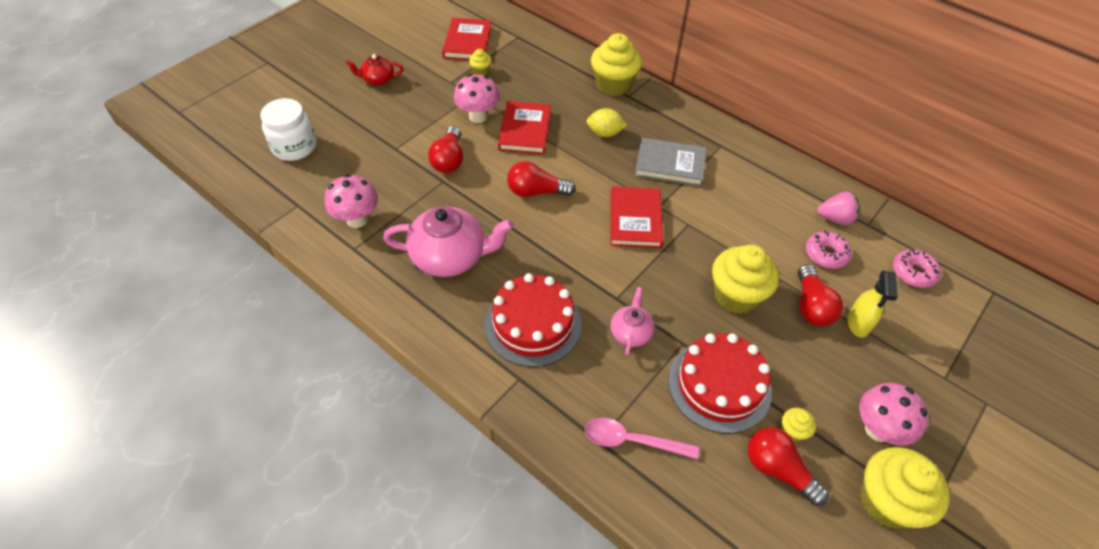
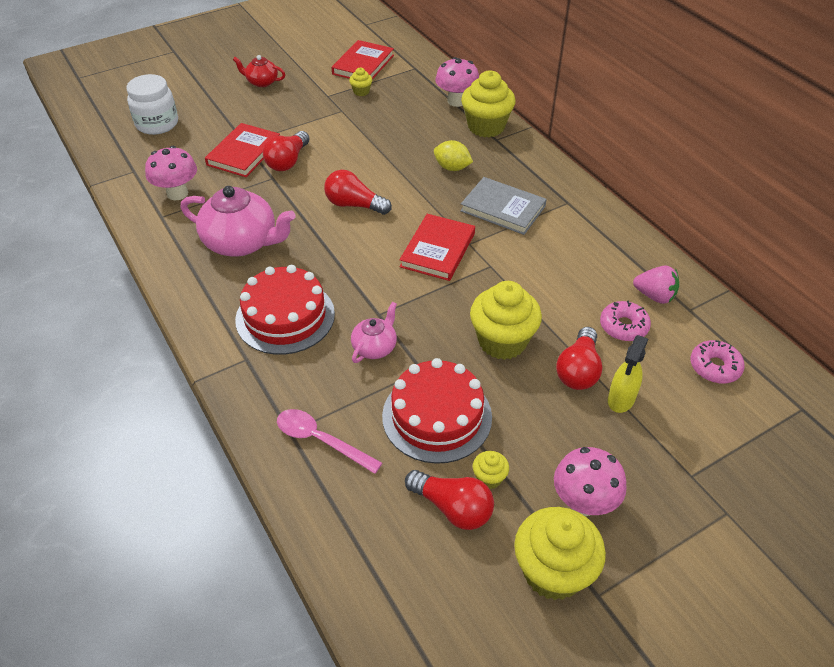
camera: 20 degrees right, 5 degrees down
(478, 116) = (336, 130): pink mushroom -> pink mushroom (456, 101)
(525, 130) = (374, 150): red book -> red book (244, 153)
(778, 470) = (453, 508): red light bulb -> red light bulb turned 150 degrees clockwise

